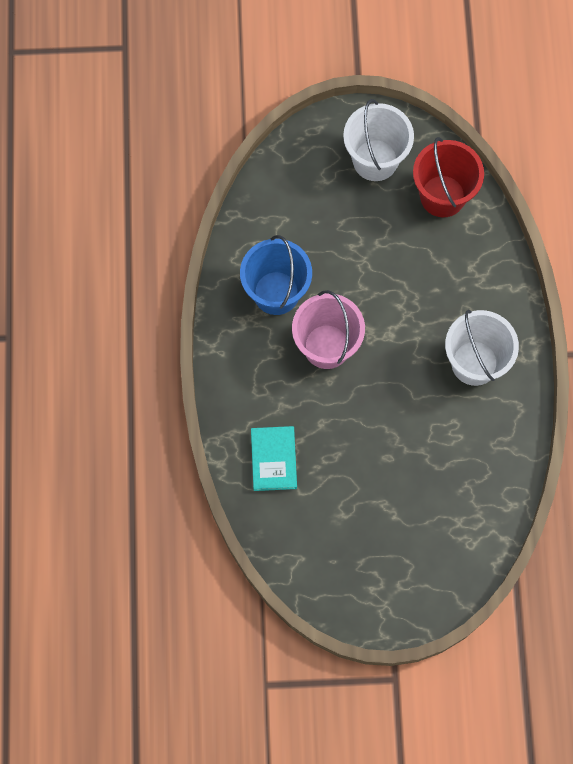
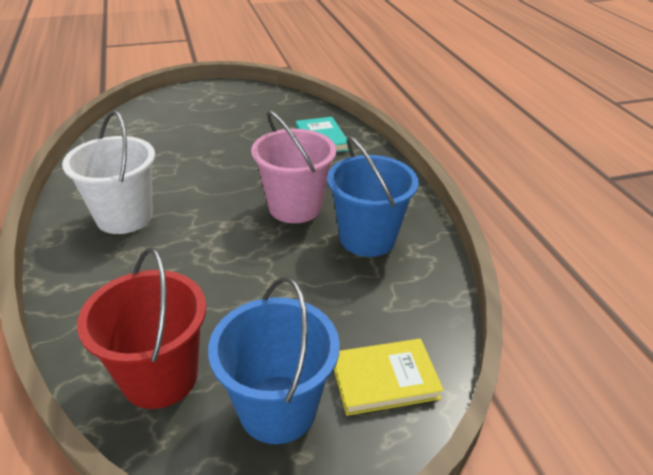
camera: 165 degrees right, 35 degrees down
(307, 165) = (384, 379): none -> yellow book
(375, 160) = (278, 408): white bucket -> blue bucket

